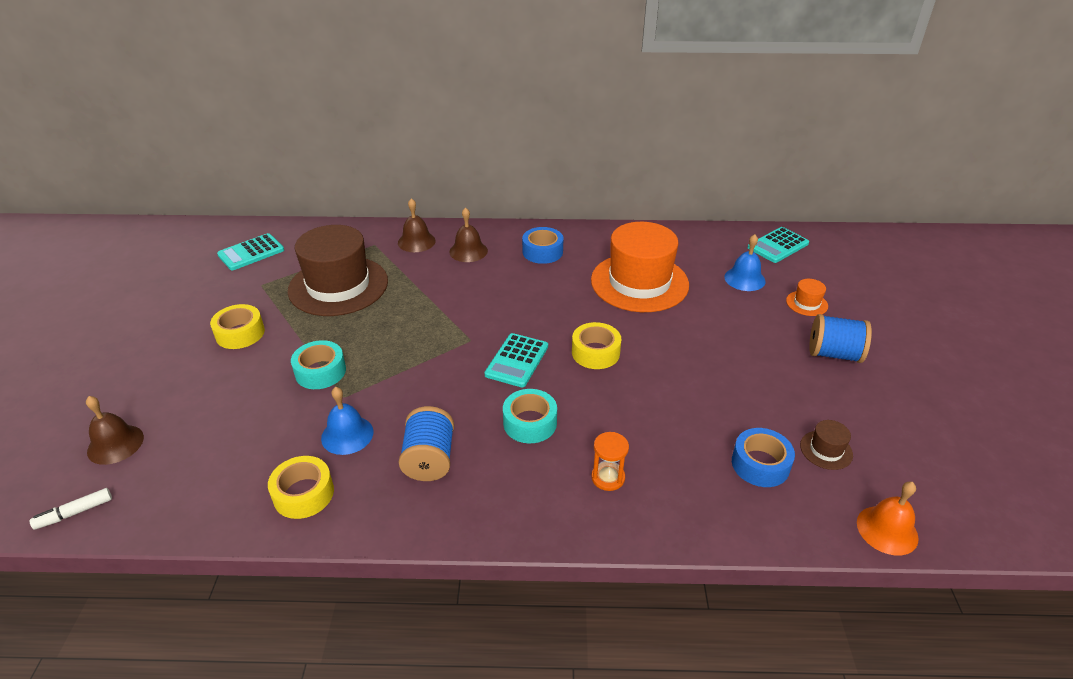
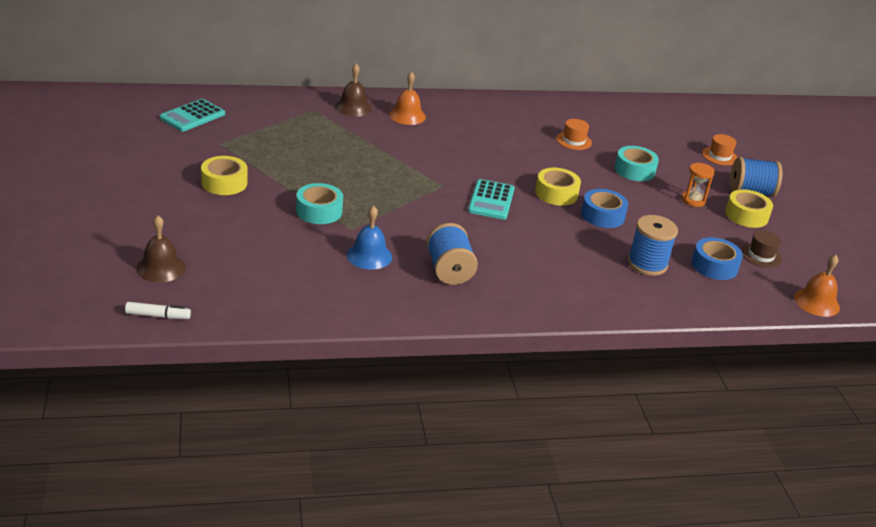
camera: 15 degrees left, 5 degrees down
(74, 513) = (158, 316): white marker -> white marker turned 135 degrees counterclockwise
(303, 494) = (354, 296): yellow tape -> yellow tape (746, 215)
(338, 286) = (297, 144): brown hat -> none
(468, 251) = (407, 115): brown bell -> orange bell
(530, 423) = (522, 244): turquoise tape -> turquoise tape (634, 170)
(542, 252) = (477, 116): blue tape -> blue tape (602, 215)
(608, 477) = (600, 278): orange hourglass -> orange hourglass (693, 200)
(639, 282) = (573, 141): orange hat -> orange hat, size x0.40
(674, 458) = (647, 264): none -> blue spool
(744, 279) = (663, 138): blue bell -> none
(778, 245) = (683, 112): turquoise calculator -> none

